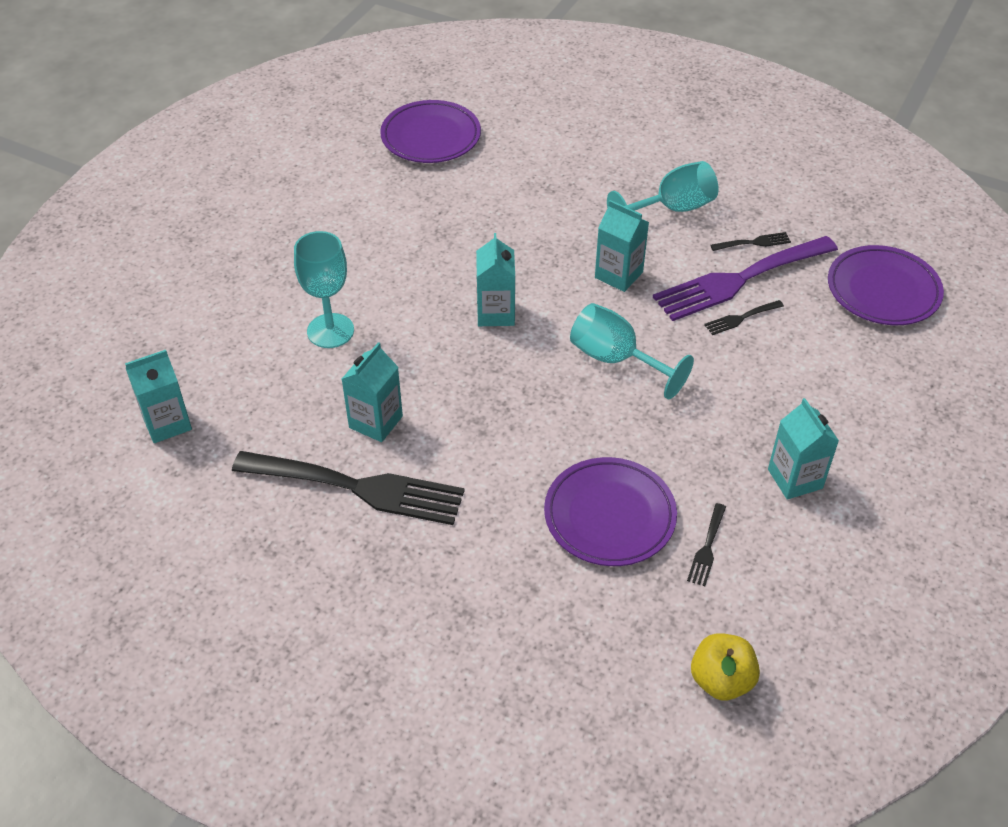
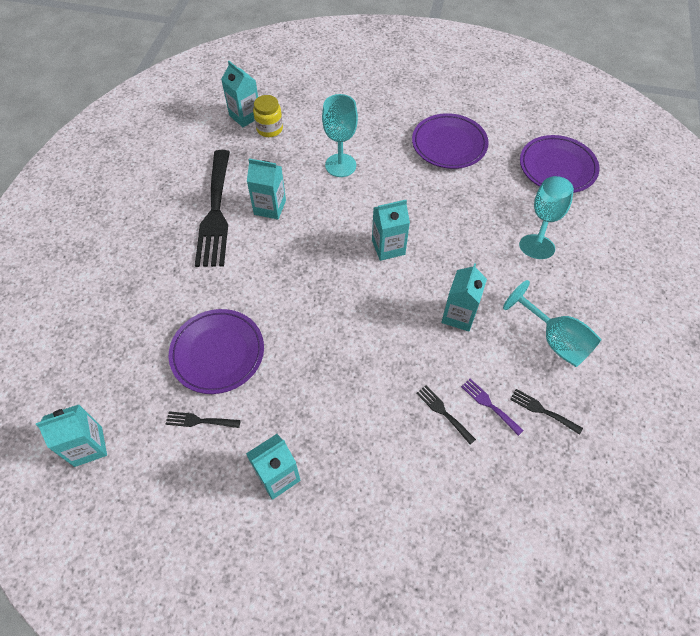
camera: 75 degrees right, 10 degrees up
(213, 397) = (269, 129): none -> yellow jar
(616, 359) = (367, 330): turquoise goblet -> turquoise goblet (545, 220)
(721, 680) = (88, 446): yellow apple -> turquoise carton
(739, 280) = (489, 405): purple fork -> purple fork, size x0.41
(754, 242) = (542, 410): black fork -> black fork turned 150 degrees clockwise
(883, 290) = (527, 533): purple plate -> purple plate (449, 144)

